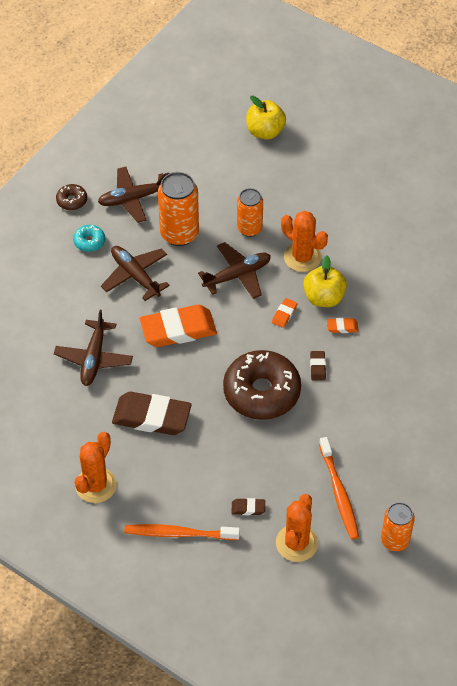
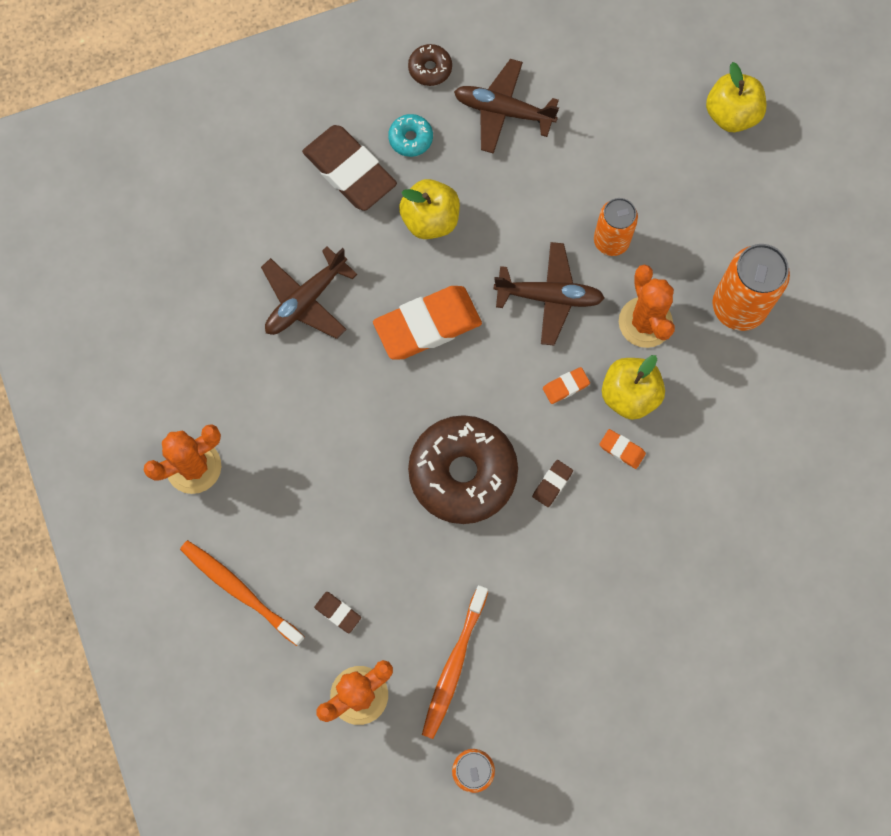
camera: 35 degrees right, 20 degrees up
(135, 276) = (430, 220): brown plane -> yellow apple
(152, 417) = (315, 421): brown eraser -> brown eraser (349, 171)
(178, 329) = (427, 325): orange eraser -> orange eraser turned 45 degrees counterclockwise
(179, 234) = (522, 195): orange can -> orange can (738, 307)

